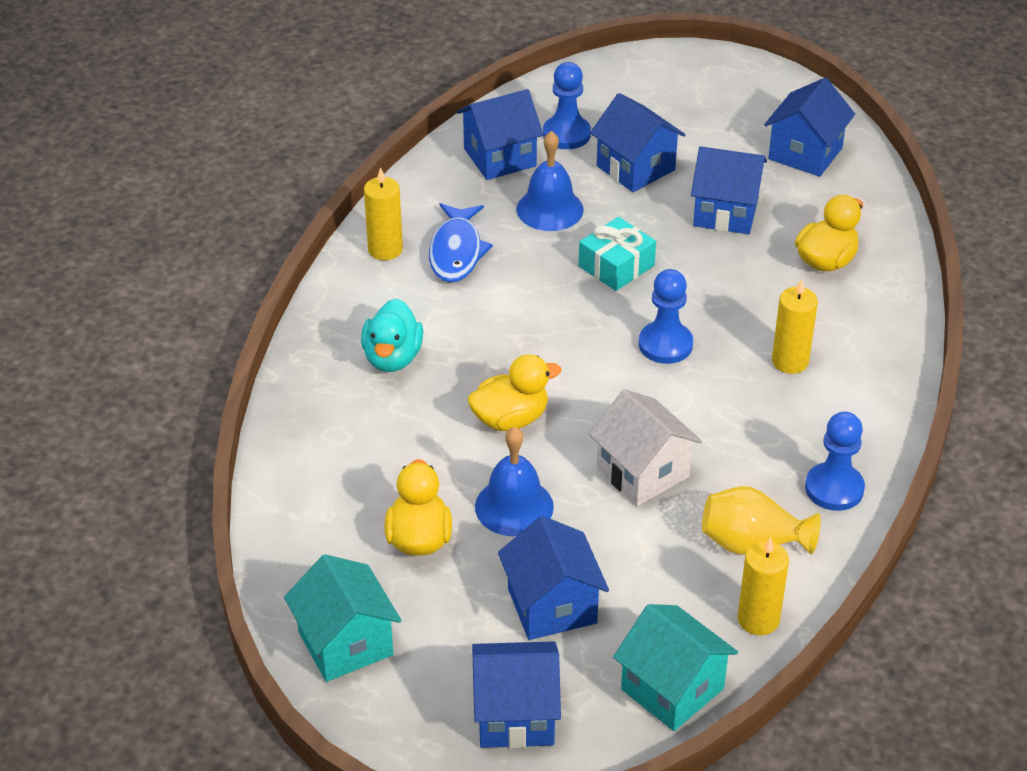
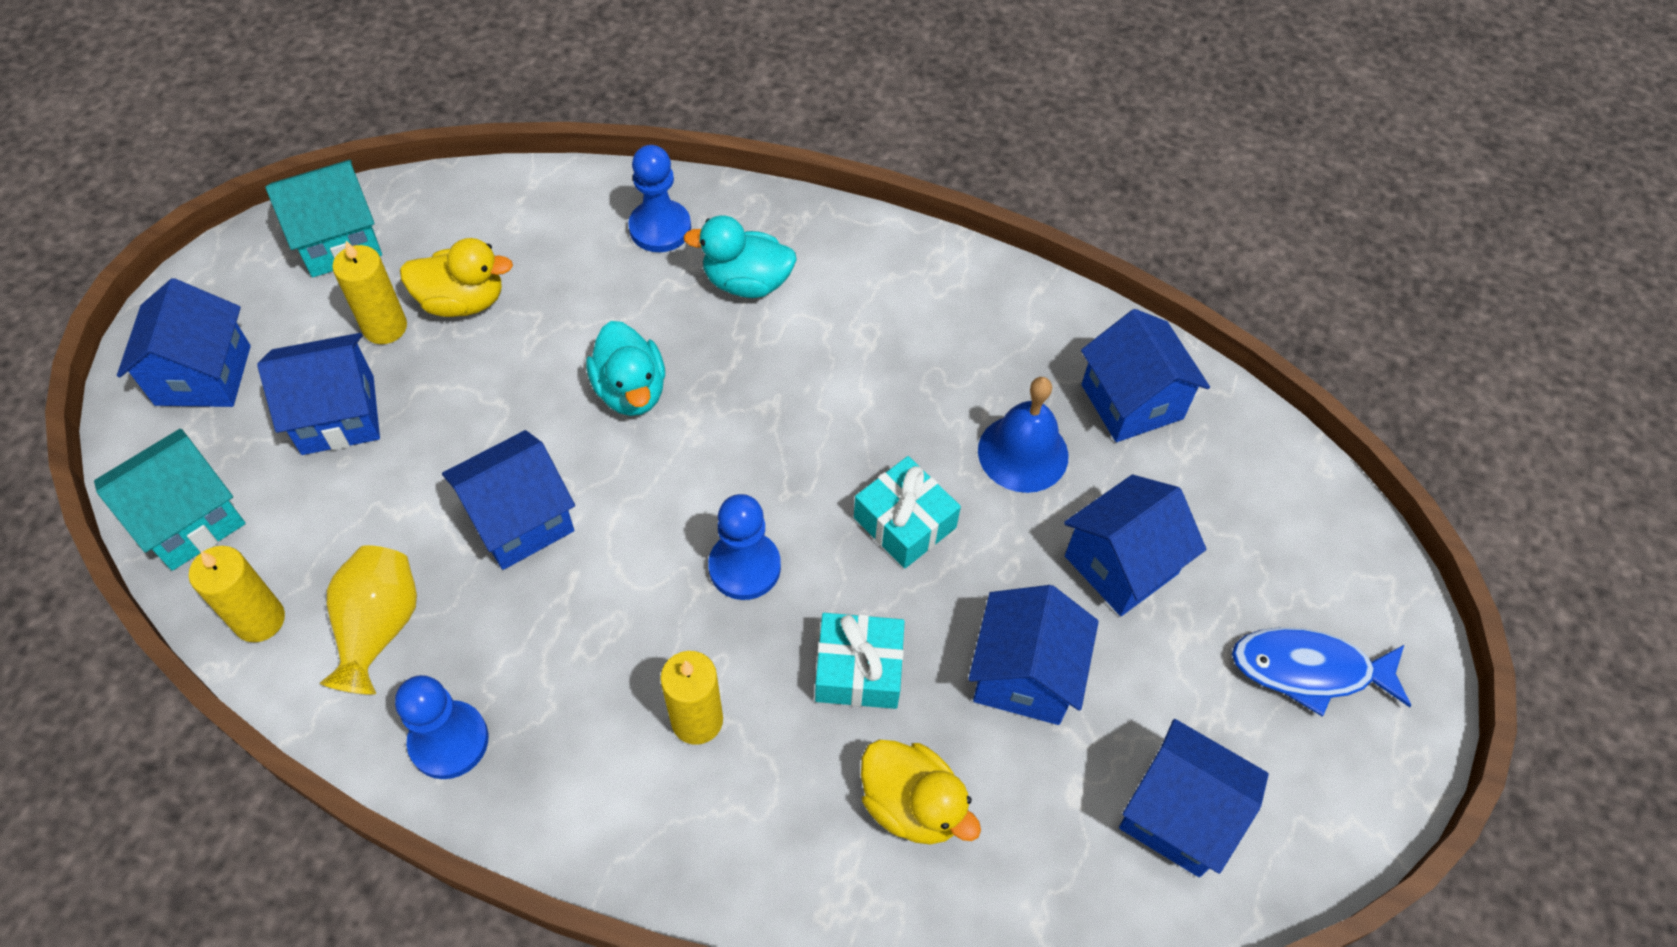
camera: 90 degrees right, 15 degrees up
(385, 249) = (939, 277): yellow candle -> yellow candle (385, 327)
(456, 252) = (934, 348): blue fish -> blue fish (1309, 670)
(510, 419) = (631, 391): yellow duck -> turquoise duck
(514, 506) = (491, 387): blue bell -> none
(566, 134) = (1192, 483): blue pawn -> blue pawn (660, 228)
(642, 472) = (520, 520): white house -> blue house
(736, 286) = (858, 670): none -> turquoise gift

